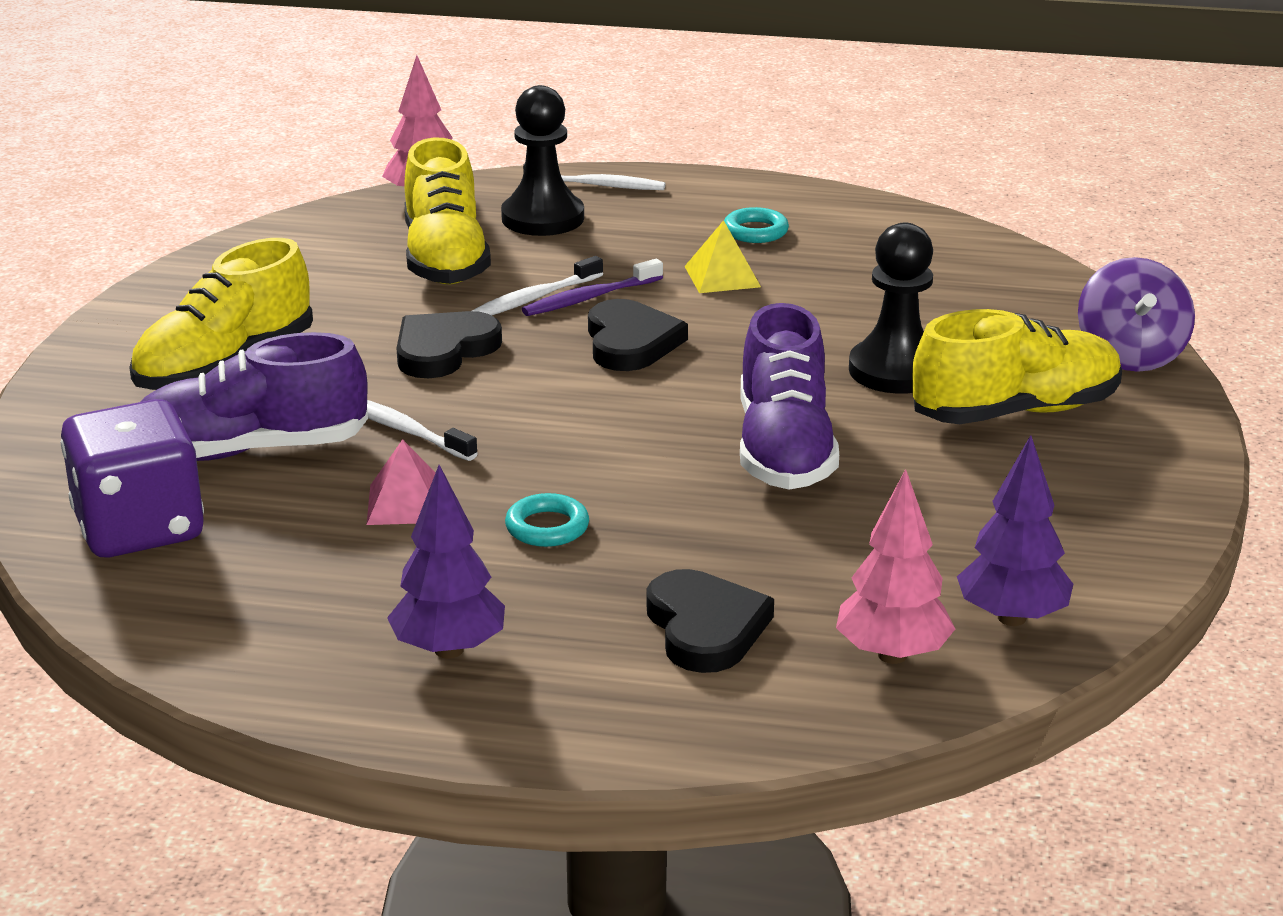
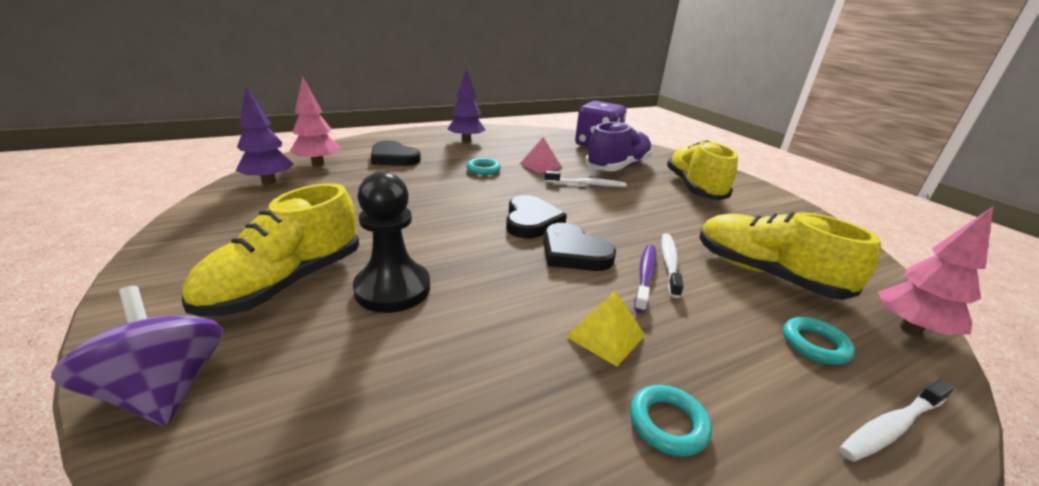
camera: 140 degrees right, 0 degrees up
(444, 350) = (643, 219): black heart -> black heart (531, 221)
(542, 218) = (815, 344): black pawn -> turquoise ring
(784, 450) = (421, 218): purple shoe -> none

